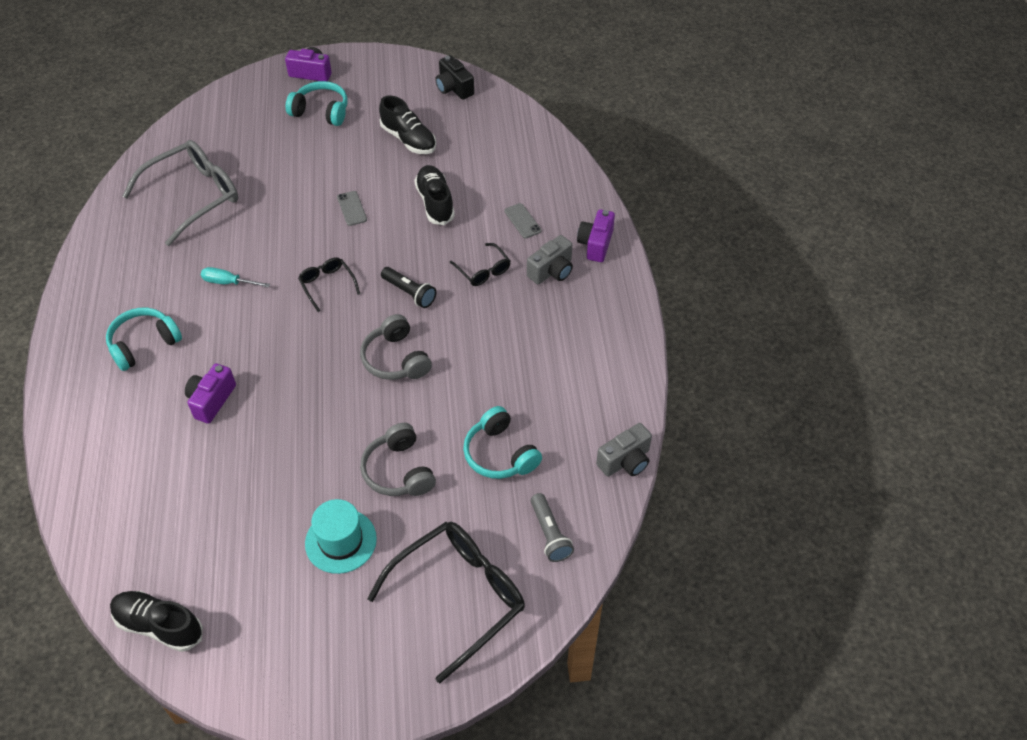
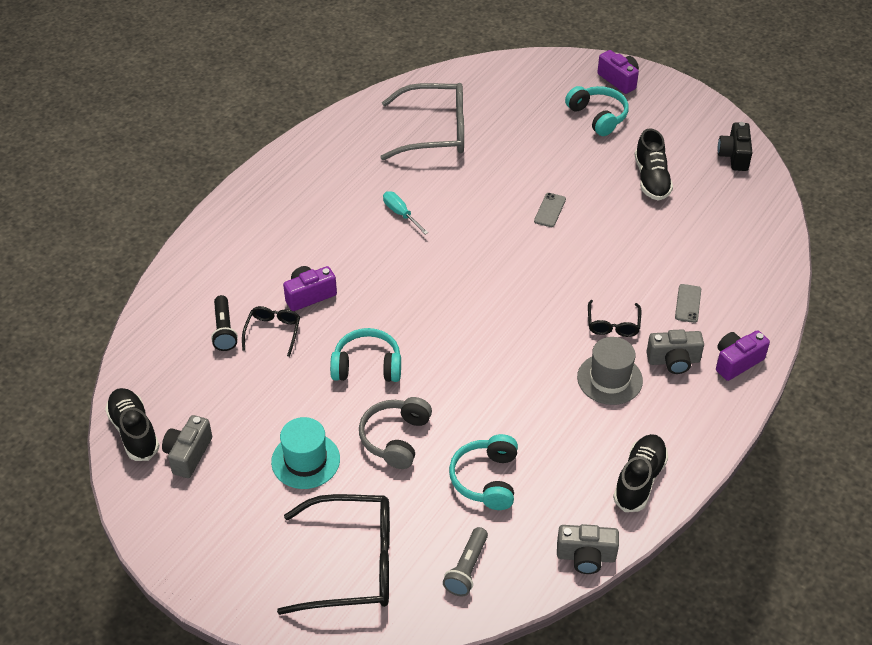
camera: 40 degrees right, 5 degrees down
(144, 344) = (300, 224): turquoise headphones -> turquoise headphones (367, 366)
(230, 609) = (188, 454): none -> grey camera
(327, 284) = (474, 260): black glasses -> black glasses (273, 331)
(396, 359) = (473, 351): grey headphones -> none
(409, 293) = (533, 305): black flashlight -> black flashlight (224, 330)
(435, 203) = (624, 245): black shoe -> black shoe (639, 480)
(519, 314) = (609, 379): none -> grey hat

